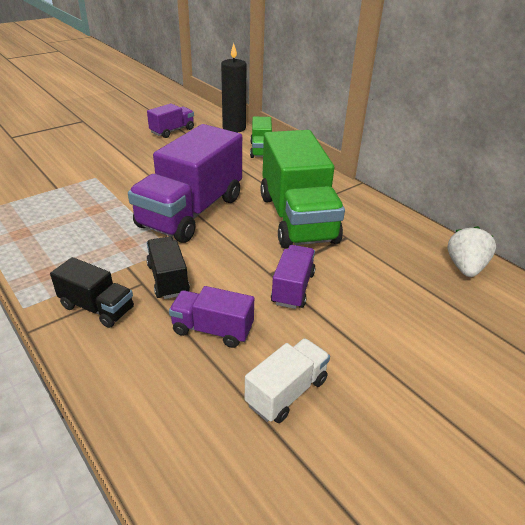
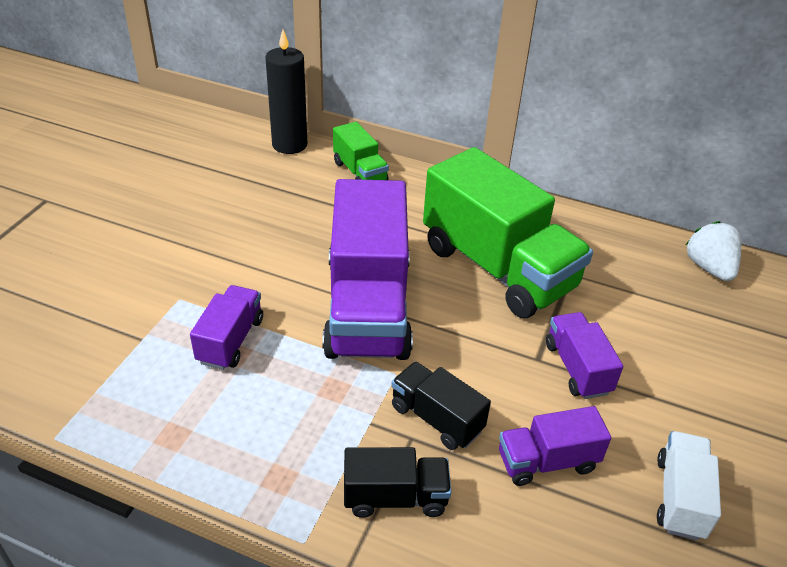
camera: 30 degrees left, 5 degrees up
(172, 131) = (208, 177): purple truck -> purple truck (230, 340)

